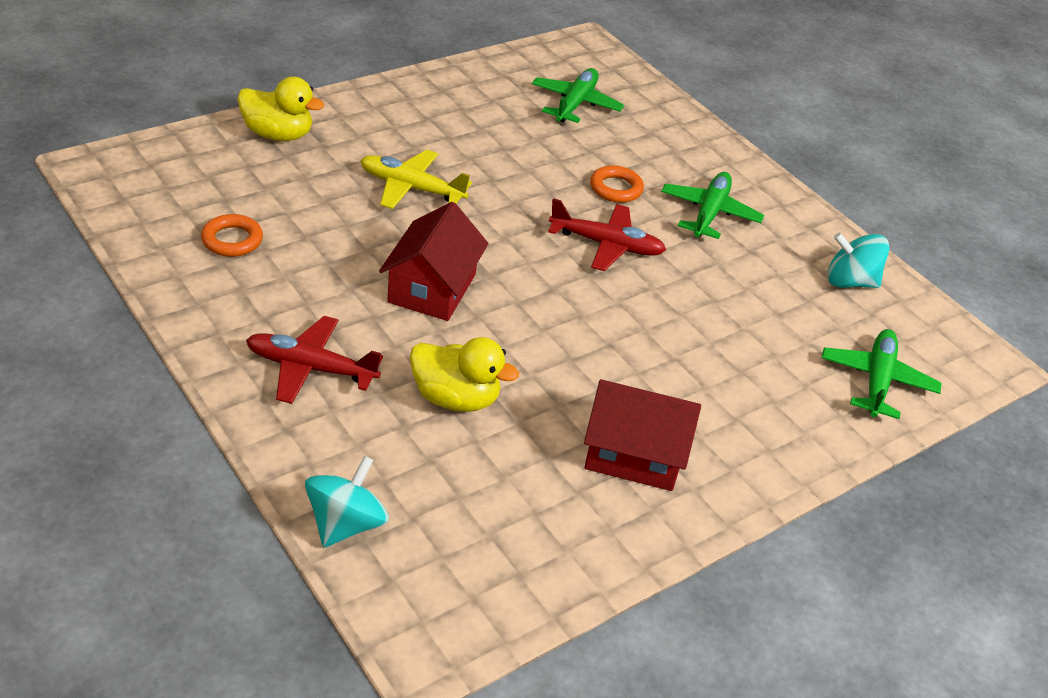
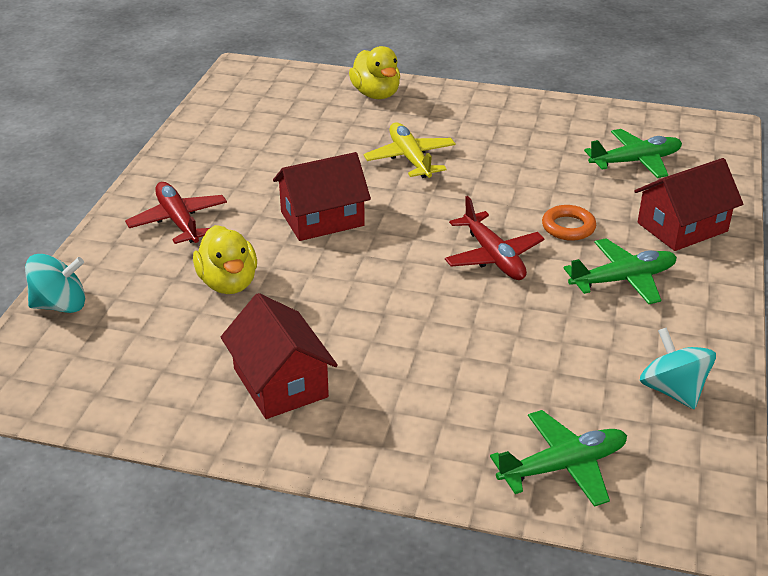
camera: 55 degrees right, 5 degrees down
(232, 240) = (251, 137): orange ring -> none
(681, 147) = (682, 227): none -> red house

